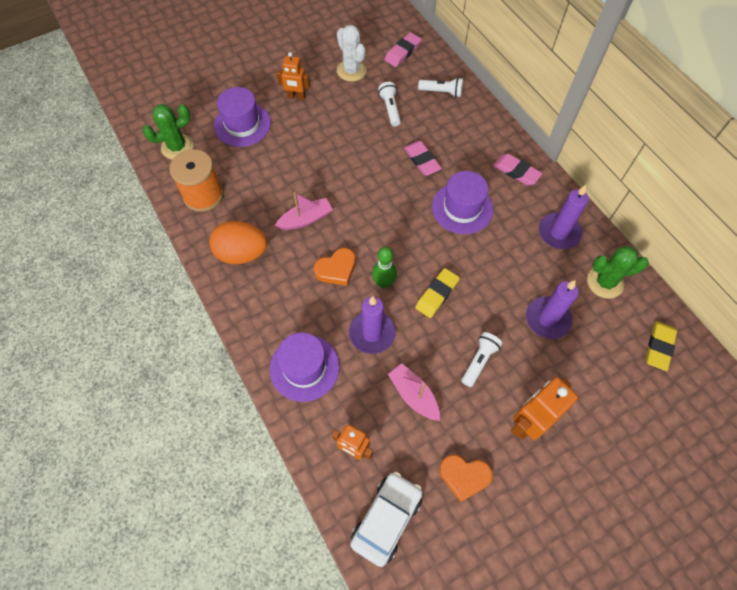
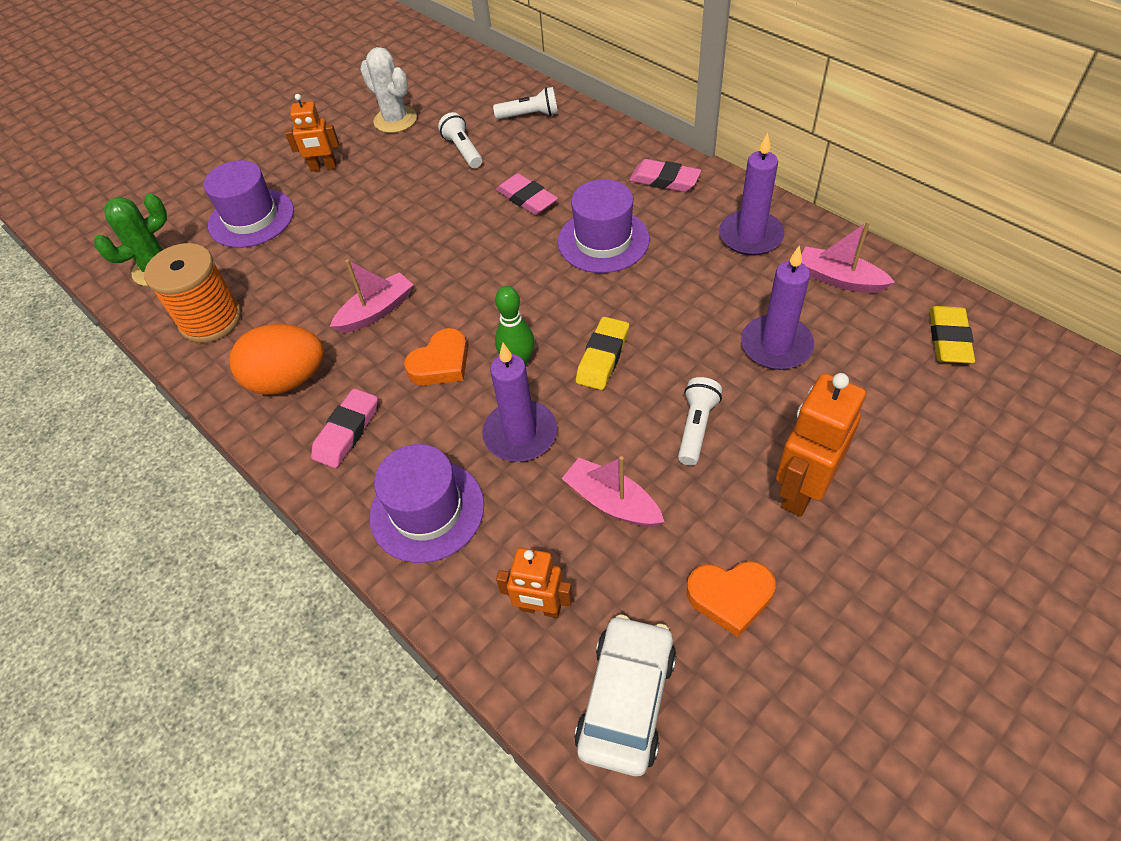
camera: 10 degrees left, 10 degrees down
(402, 52) = (461, 84): pink eraser -> pink eraser (347, 431)
(605, 282) = (839, 279): green cactus -> pink boat

